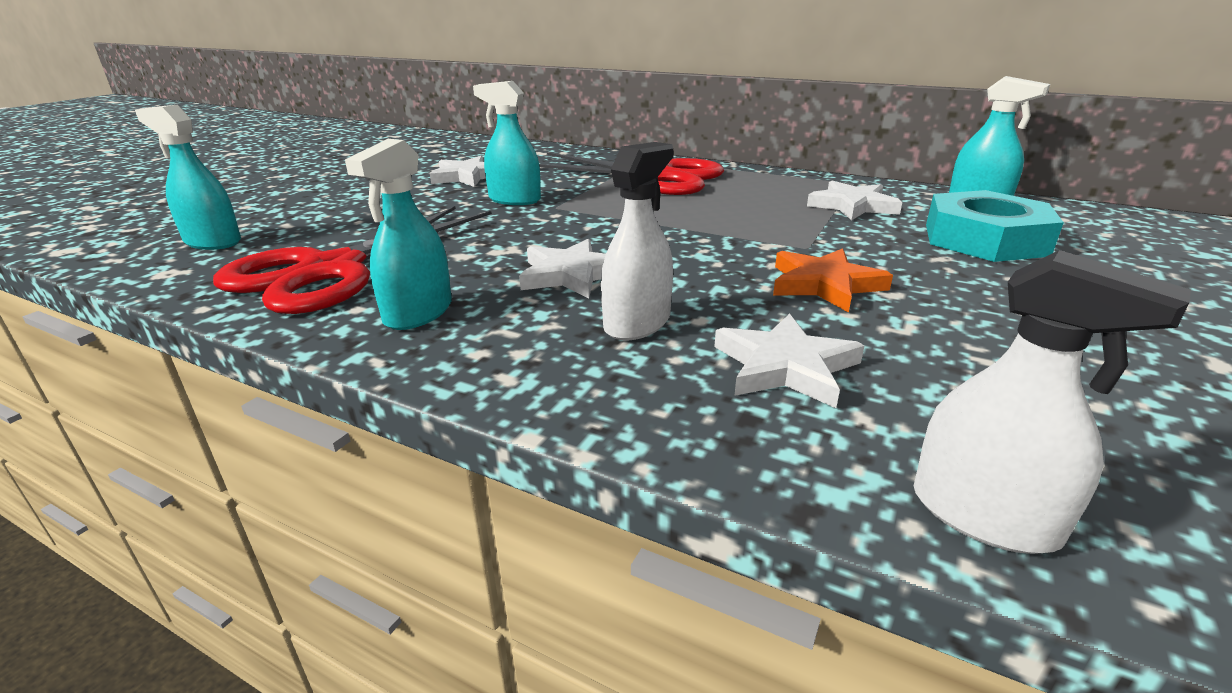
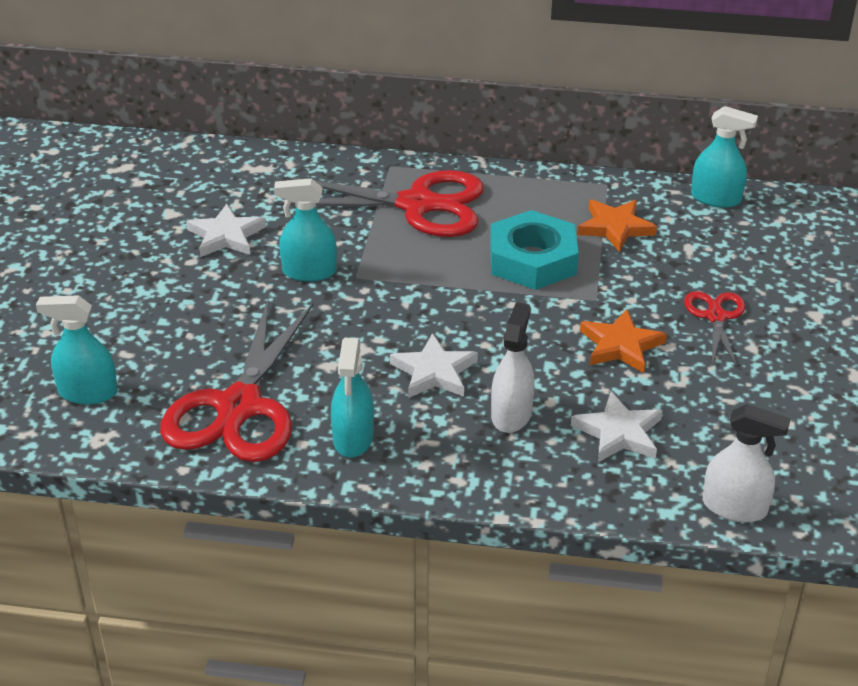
camera: 20 degrees left, 10 degrees up
(852, 206) = (615, 227): white star -> orange star
(969, 277) = (715, 316): none -> red scissors
(985, 239) = (723, 262): turquoise nut -> turquoise nut (532, 259)

